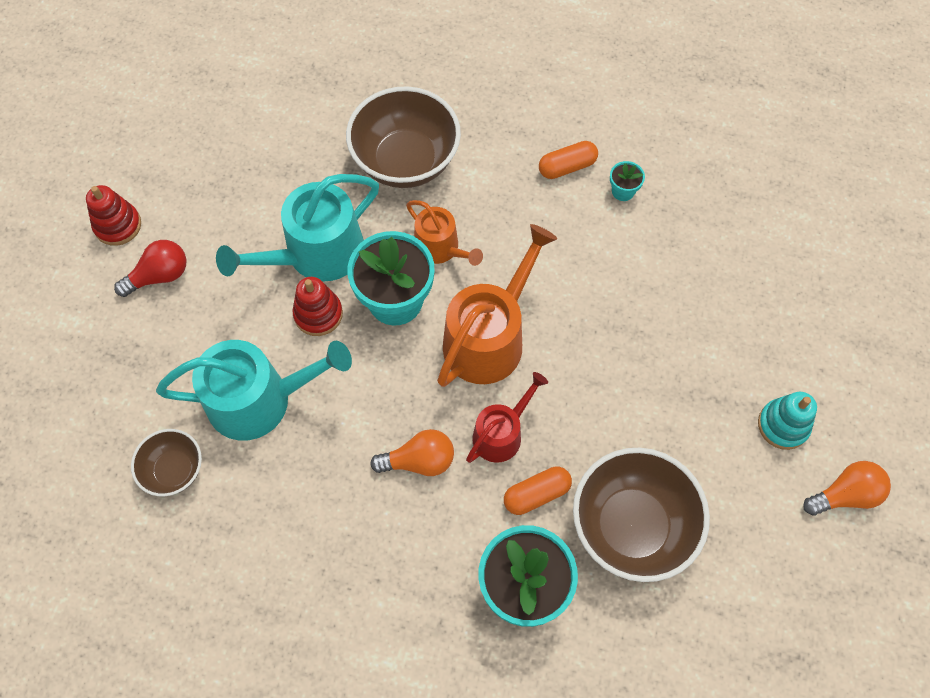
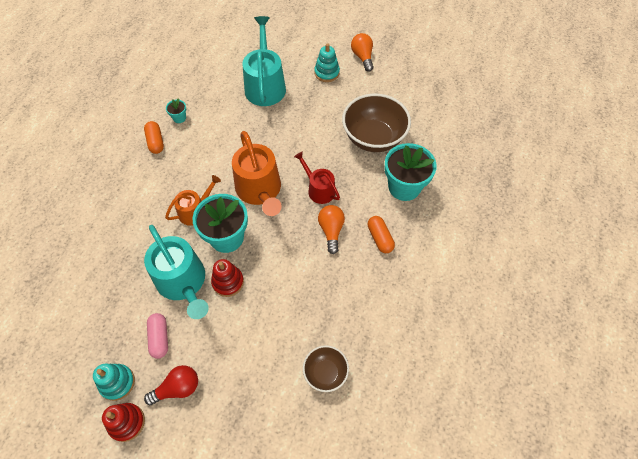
camera: 85 degrees left, 5 degrees down
(159, 276) = (177, 388): red light bulb -> red light bulb turned 90 degrees clockwise
(170, 203) = (117, 383): none -> turquoise stacking toy
(230, 240) = (159, 338): none -> pink capsule
(259, 400) = (282, 319): turquoise watering can -> turquoise watering can (265, 85)
(406, 161) = (126, 226): brown bowl -> none
(489, 337) = (260, 190): orange watering can -> orange watering can turned 150 degrees counterclockwise
(536, 494) = (354, 176): orange capsule -> orange capsule (380, 238)

